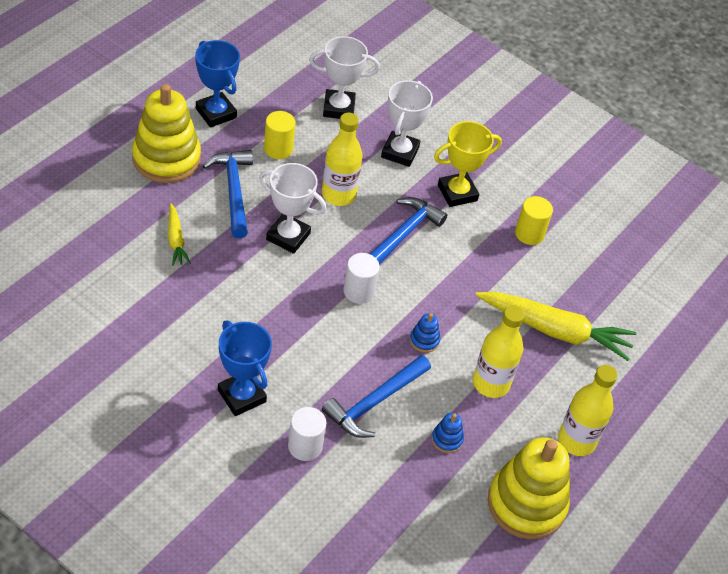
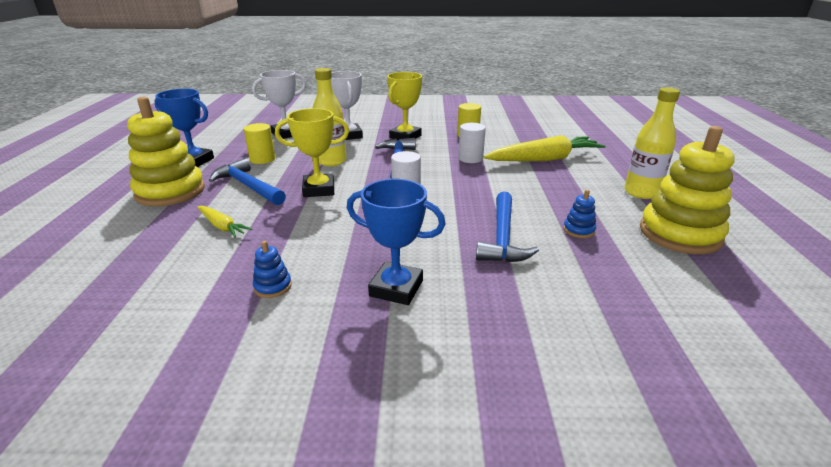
camera: 30 degrees left, 20 degrees down
(288, 236) = (319, 189): white trophy -> yellow trophy
(305, 446) = (495, 290): white cylinder -> white cylinder (470, 158)
(424, 340) = (483, 194): blue stacking toy -> blue stacking toy (273, 286)
(491, 383) = (553, 193): yellow bottle -> none

